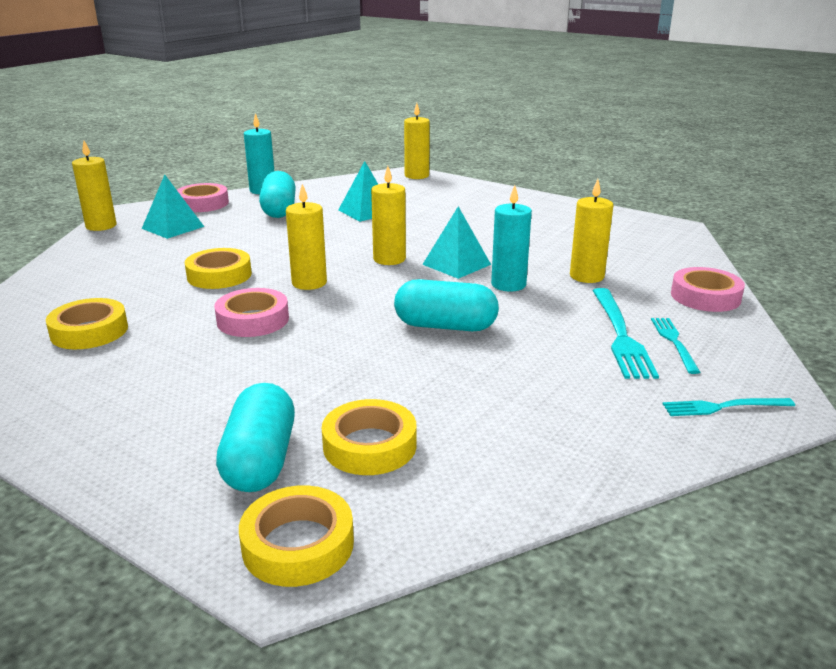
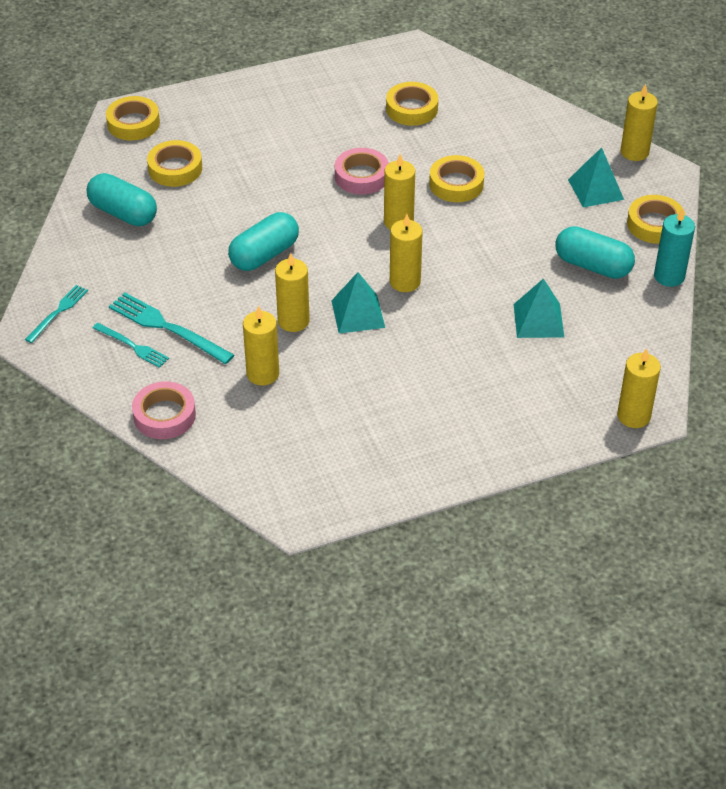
camera: 125 degrees right, 20 degrees up
(203, 203) = (655, 224): pink tape -> yellow tape
(260, 460) = (202, 132): turquoise capsule -> turquoise capsule (123, 213)
(508, 284) = (293, 321): turquoise candle -> yellow candle

